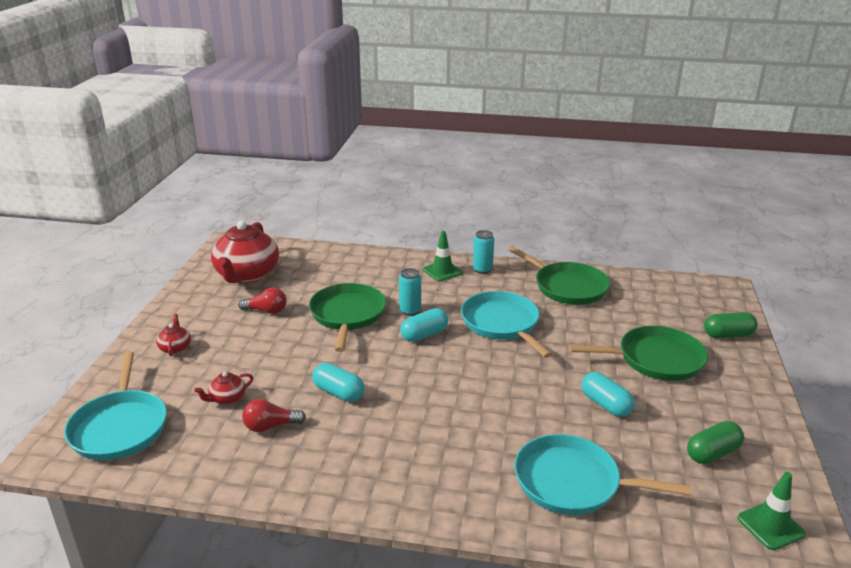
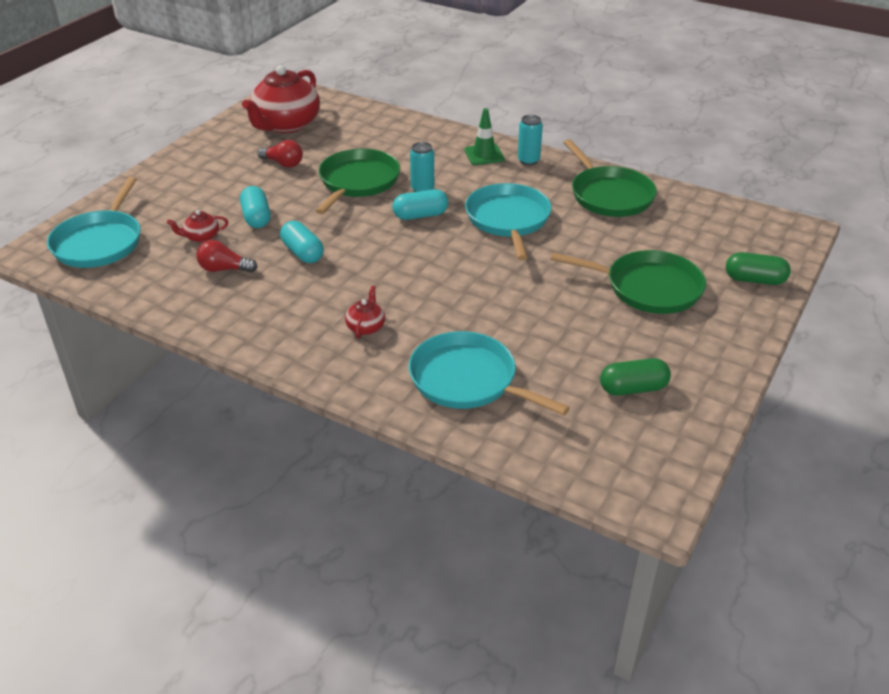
camera: 20 degrees right, 10 degrees up
(175, 348) = (182, 183): red teapot -> red teapot (366, 327)
(605, 404) = (557, 319): turquoise capsule -> turquoise capsule (256, 218)
(770, 526) = (637, 465): green traffic cone -> none

